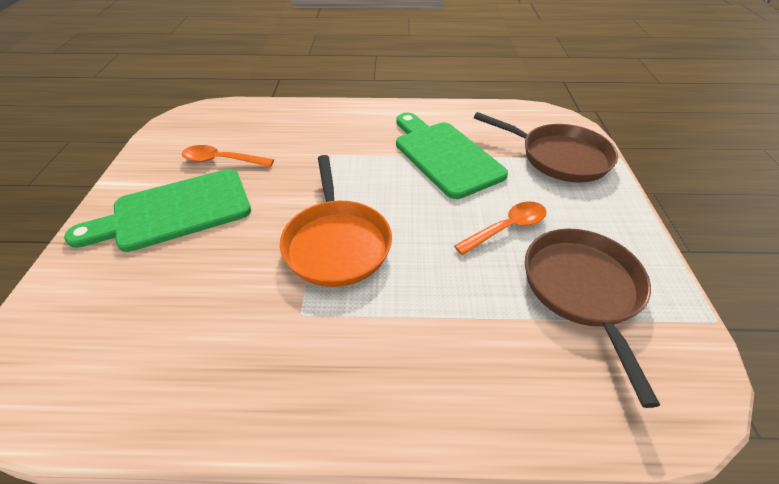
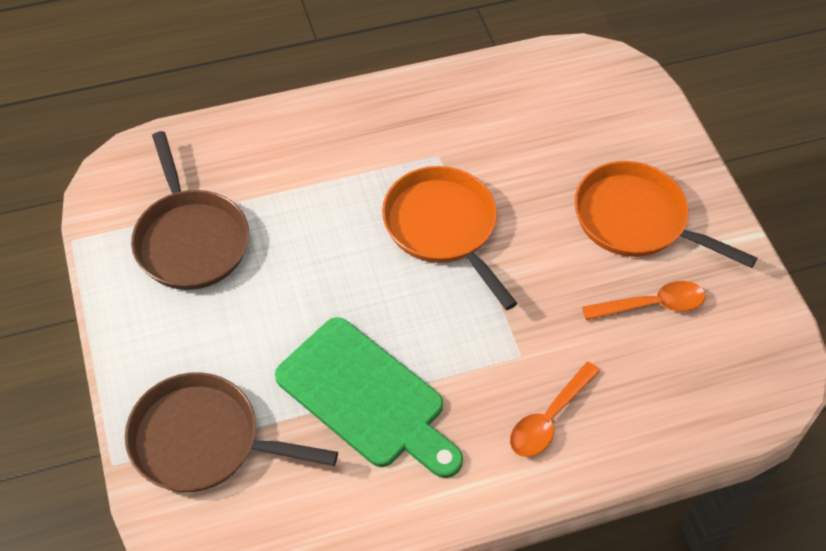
camera: 160 degrees right, 10 degrees up
(175, 211) = (636, 220): green cutting board -> orange pan
(507, 228) = (268, 293): orange spoon -> orange spoon (549, 418)

